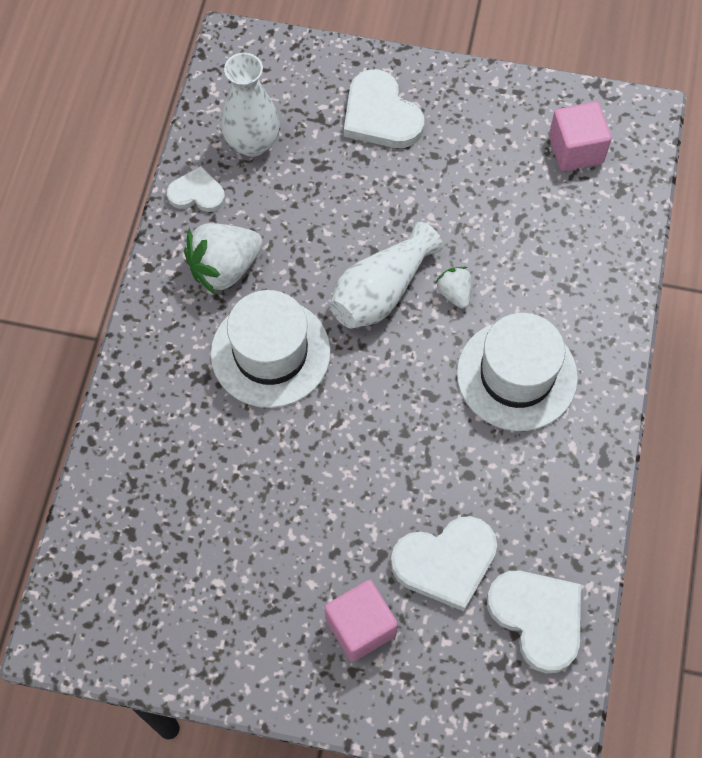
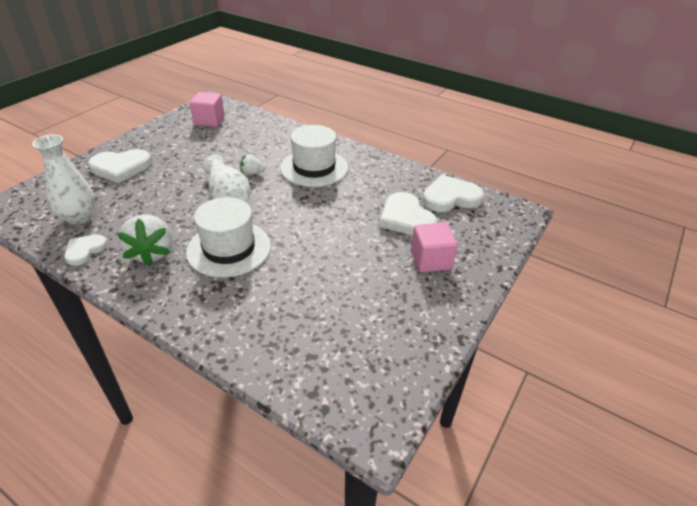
camera: 70 degrees left, 25 degrees down
(446, 562) = (406, 218): white heart -> white heart turned 150 degrees clockwise

